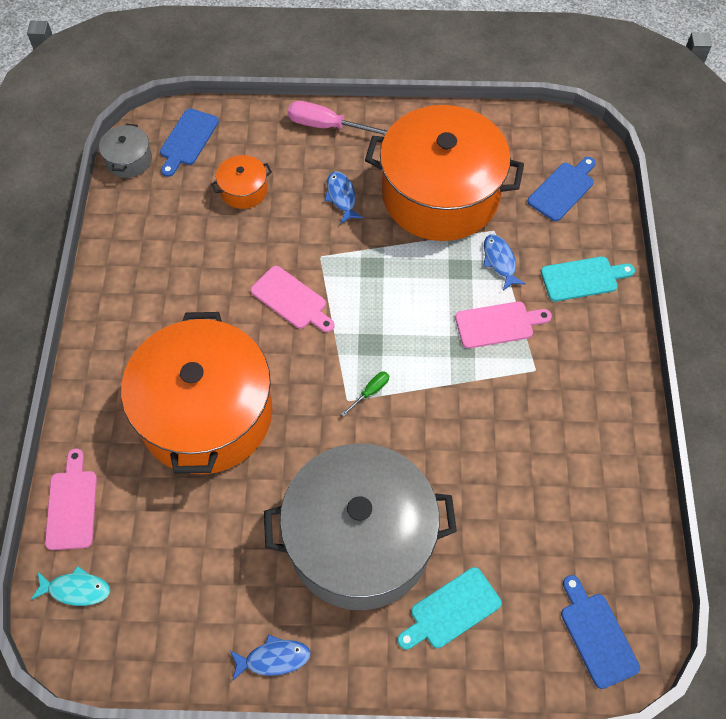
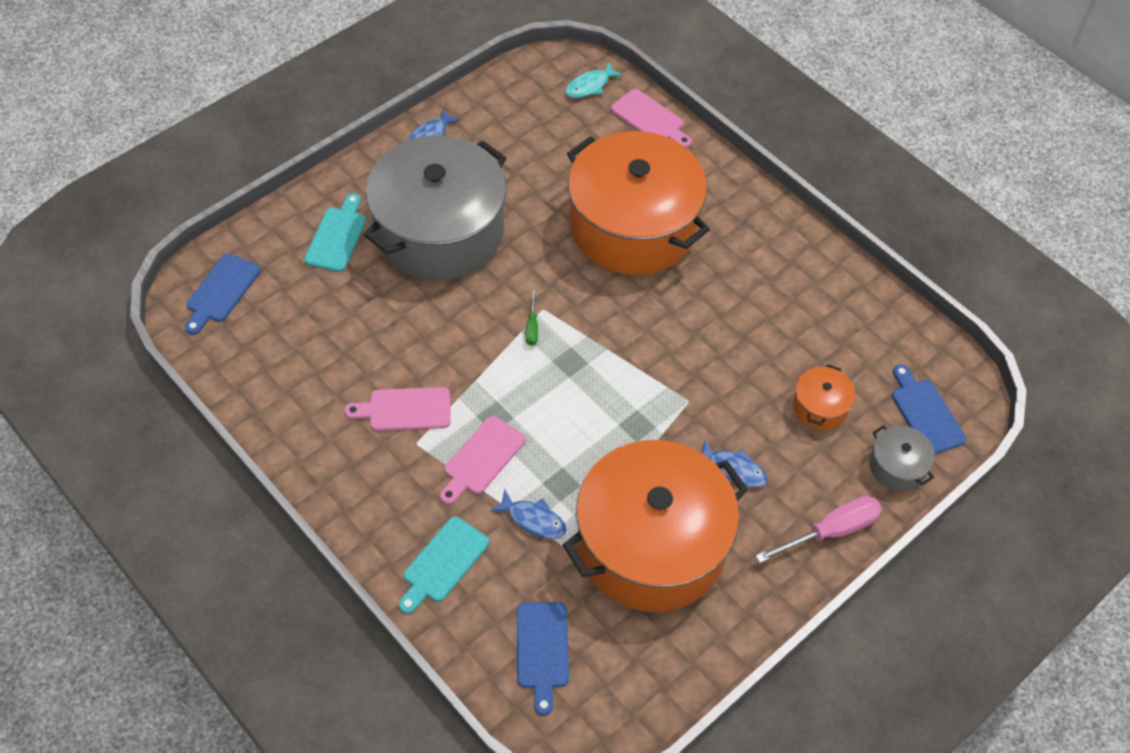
camera: 135 degrees right, 5 degrees down
(129, 160) = (943, 356): grey pot -> grey pot (897, 466)
(291, 300) = (669, 348): pink cutting board -> pink cutting board (405, 409)
(597, 635) = (221, 291): blue cutting board -> blue cutting board turned 90 degrees clockwise

